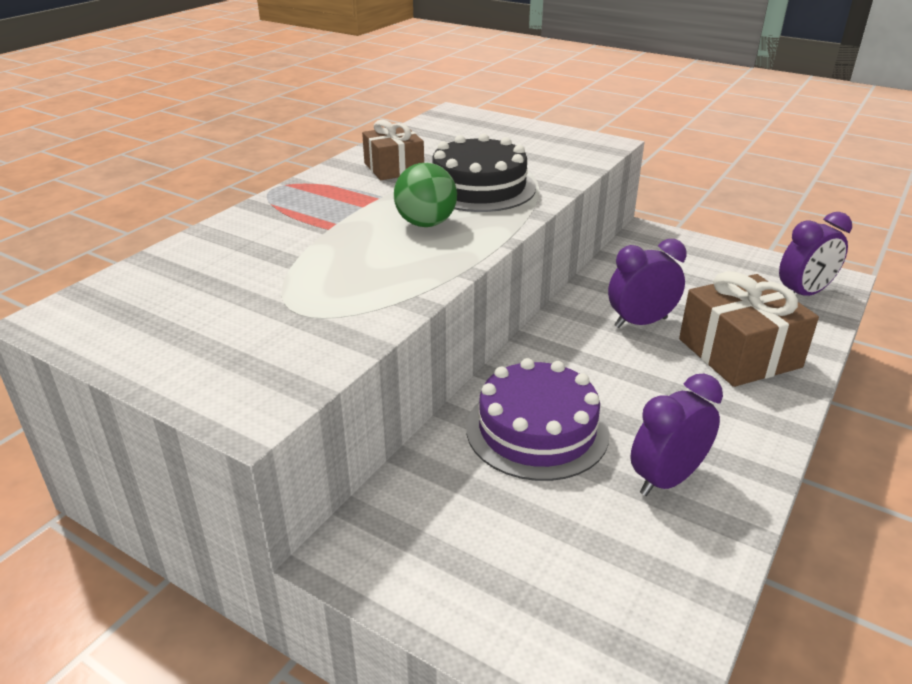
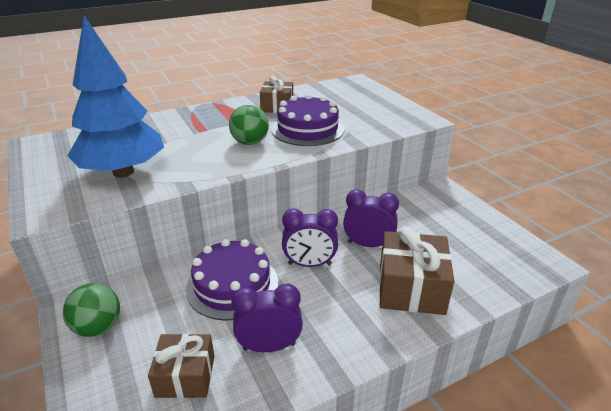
camera: 30 degrees right, 0 degrees up
(293, 314) = (123, 172): none -> blue tree
(418, 559) = (98, 327): none -> green ball
(479, 187) = (307, 129): black cake -> purple cake
(611, 558) = (185, 376): none -> brown gift
(803, 294) = (509, 265): purple clock -> purple clock (309, 264)

